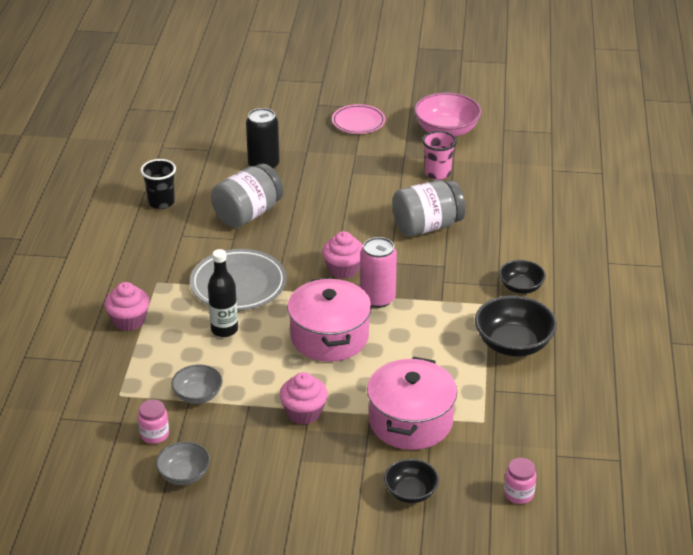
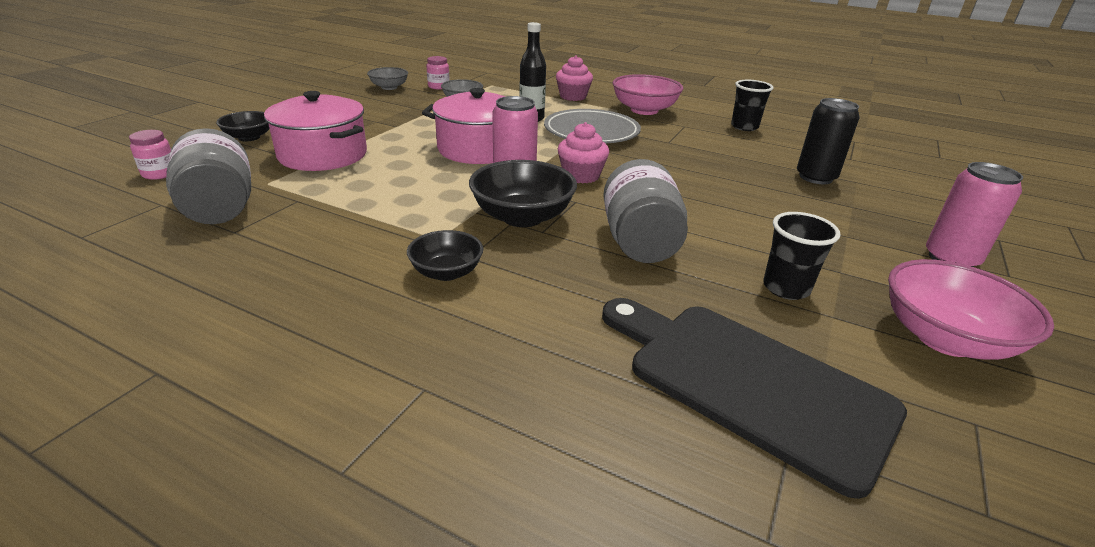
camera: 110 degrees right, 5 degrees down
(147, 265) = (644, 110): none -> pink bowl
(248, 214) = (711, 154): grey jar -> grey jar (220, 208)
(304, 412) = (396, 124): pink cupcake -> none
(358, 122) = (951, 259): pink plate -> pink can
(437, 173) = (786, 288): pink cup -> black cup
(513, 344) = (348, 232): black bowl -> black bowl (522, 217)
(526, 181) = (748, 383): none -> black cutting board

